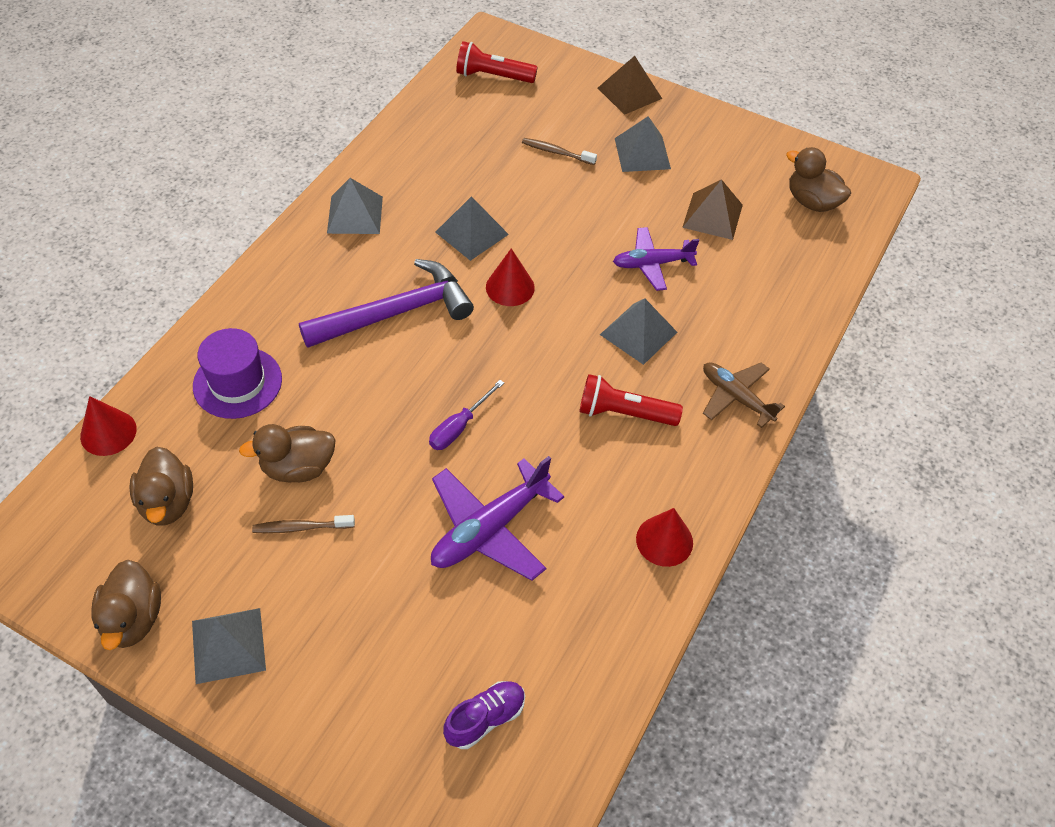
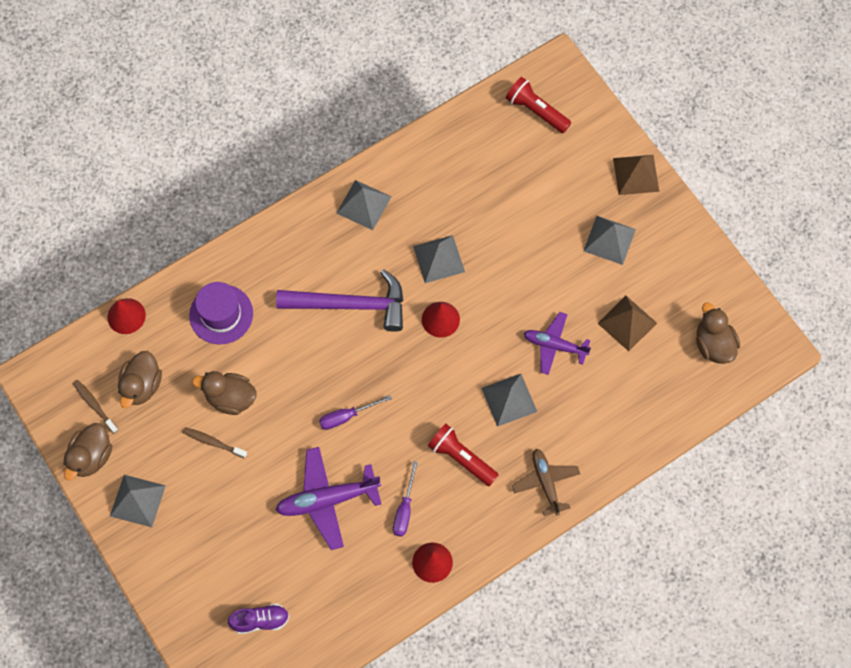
camera: 30 degrees right, 15 degrees up
(556, 152) = (543, 210): brown toothbrush -> brown toothbrush (95, 405)
(592, 497) = (404, 509): none -> purple screwdriver

